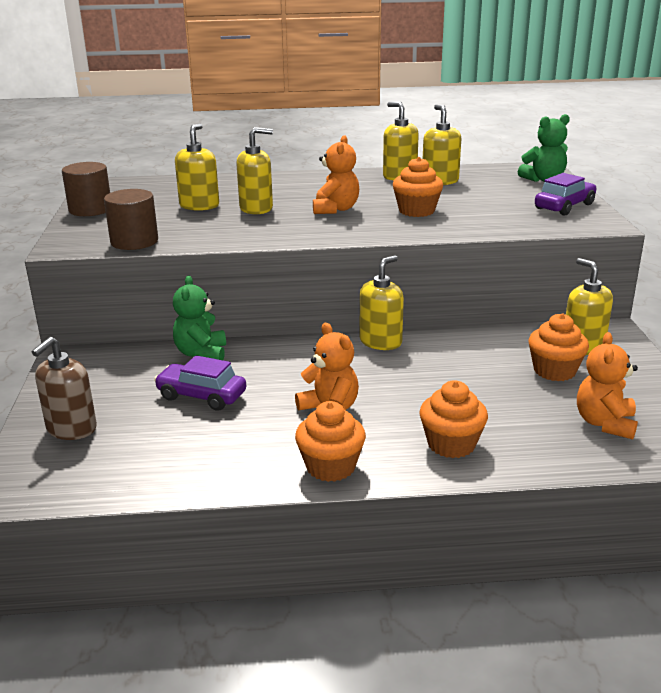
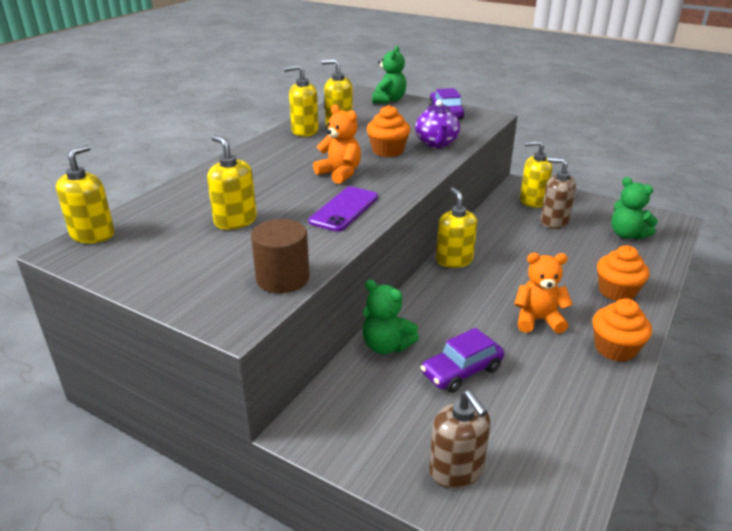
camera: 55 degrees left, 5 degrees up
(90, 209) = (145, 277): brown cylinder -> none
(256, 208) = (286, 200): yellow soap dispenser -> yellow soap dispenser (93, 234)
(270, 228) = (344, 209): none -> purple phone
(474, 222) = (436, 143): none -> purple teapot
(554, 371) = (554, 221): orange cupcake -> brown soap dispenser
(605, 423) = (627, 235): orange teddy bear -> green teddy bear

